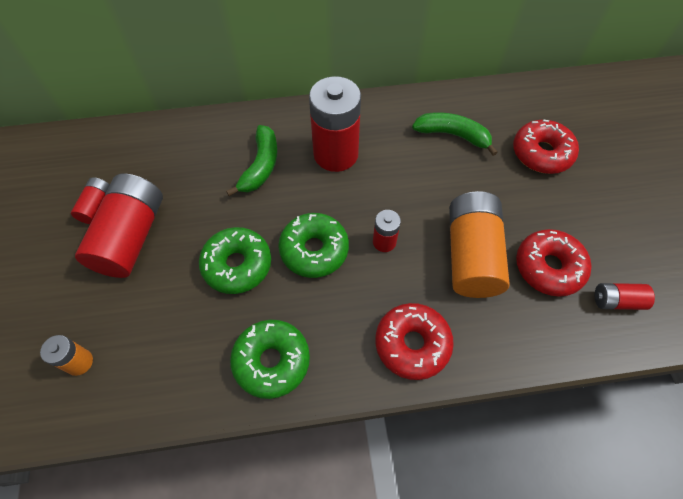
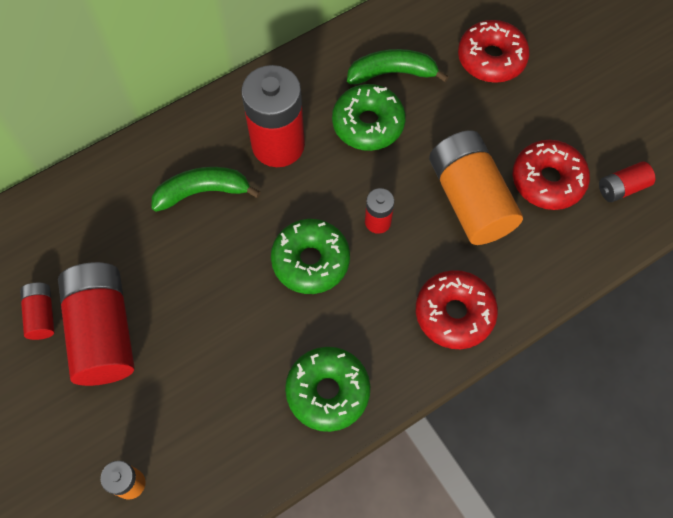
camera: 25 degrees left, 5 degrees up
(237, 265) = (238, 311): green donut -> green donut (368, 124)
(261, 166) = (203, 192): green banana -> green banana turned 90 degrees counterclockwise

